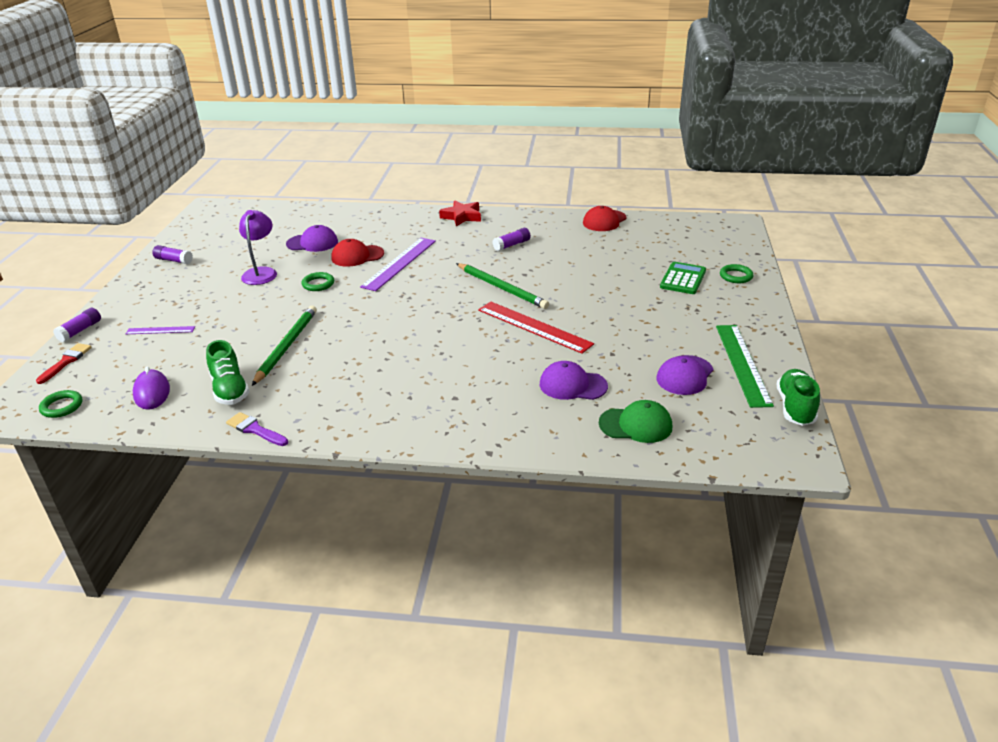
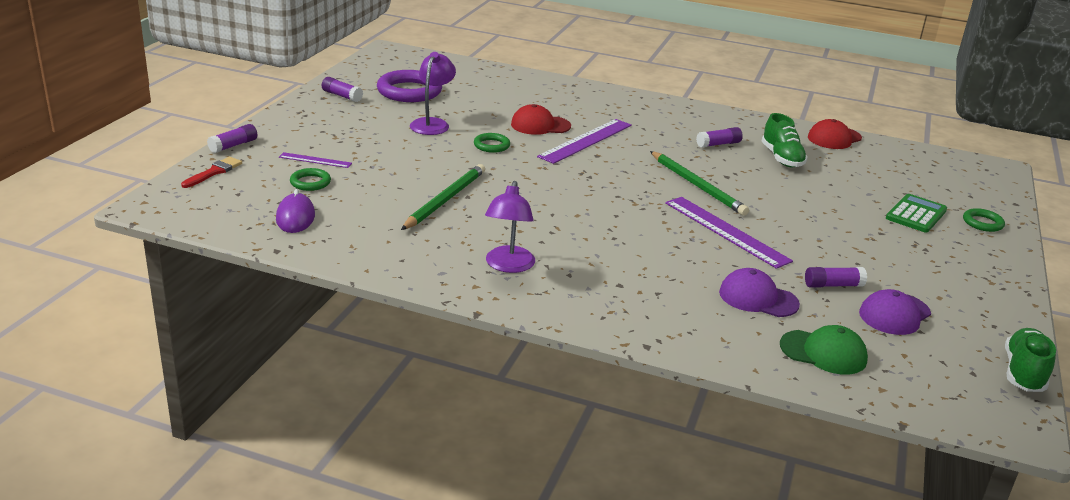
camera: 10 degrees right, 5 degrees down
(62, 406) = (202, 213): green ring -> green ring (310, 182)
(230, 389) = (377, 230): green shoe -> green shoe (782, 158)
(235, 244) = (409, 91): none -> purple ring
(255, 429) = (396, 273): purple brush -> none
(312, 243) = (493, 104): purple cap -> none
(355, 400) = (508, 266): none -> purple lamp
(462, 216) = (667, 106): red star -> none
(534, 327) = (726, 231): red ruler -> purple ruler
(631, 359) = (833, 285): none -> purple glue stick
(742, 364) = (968, 315): green ruler -> none

